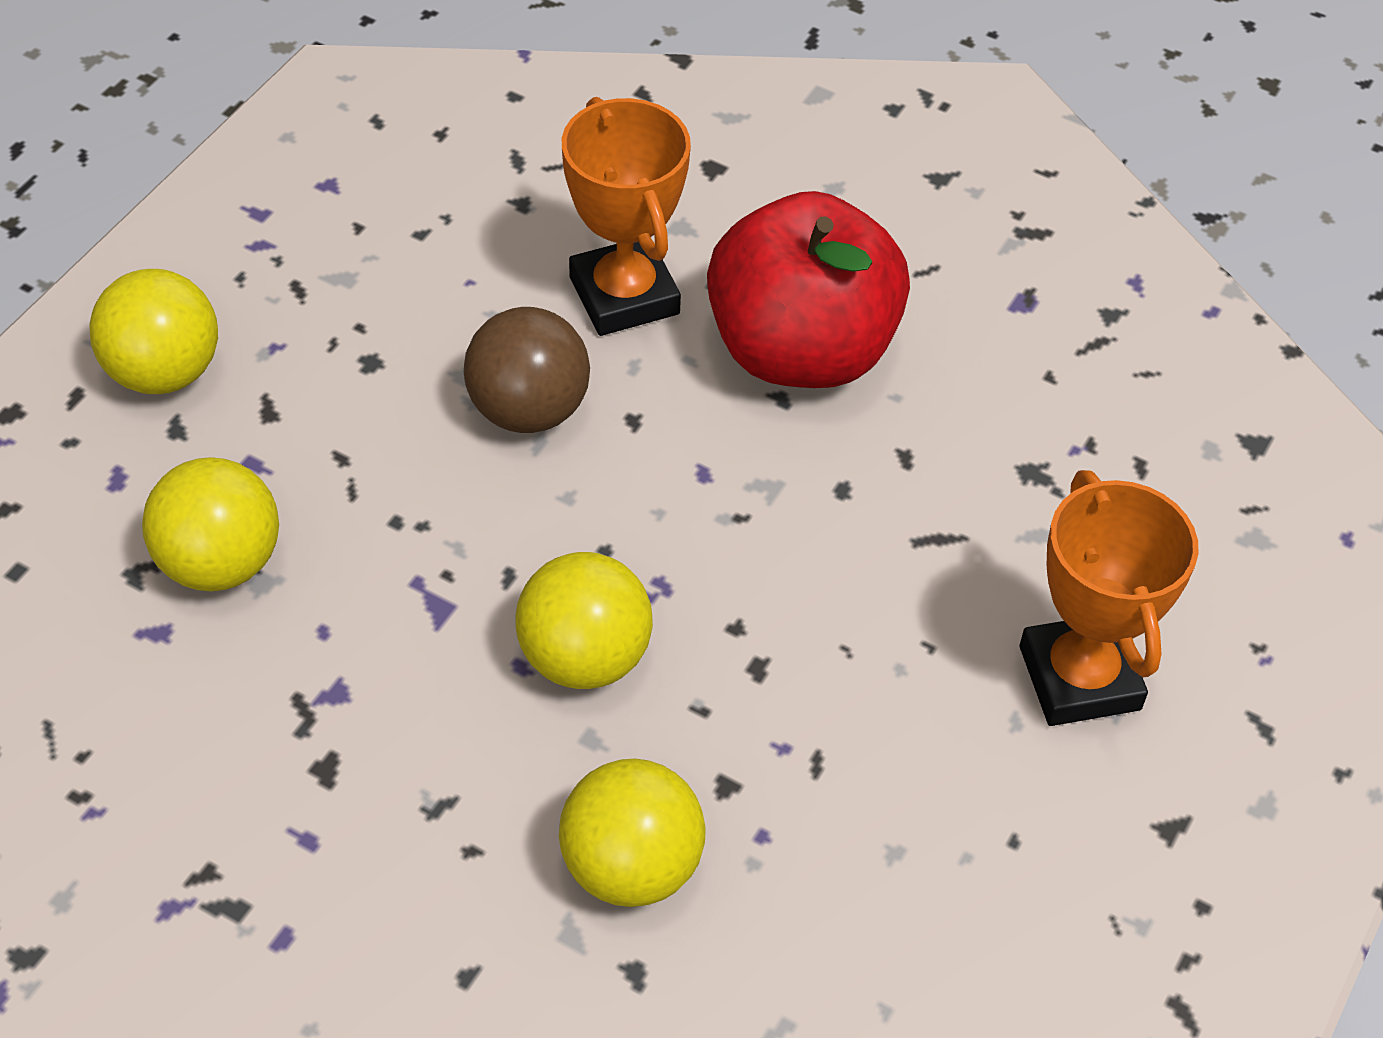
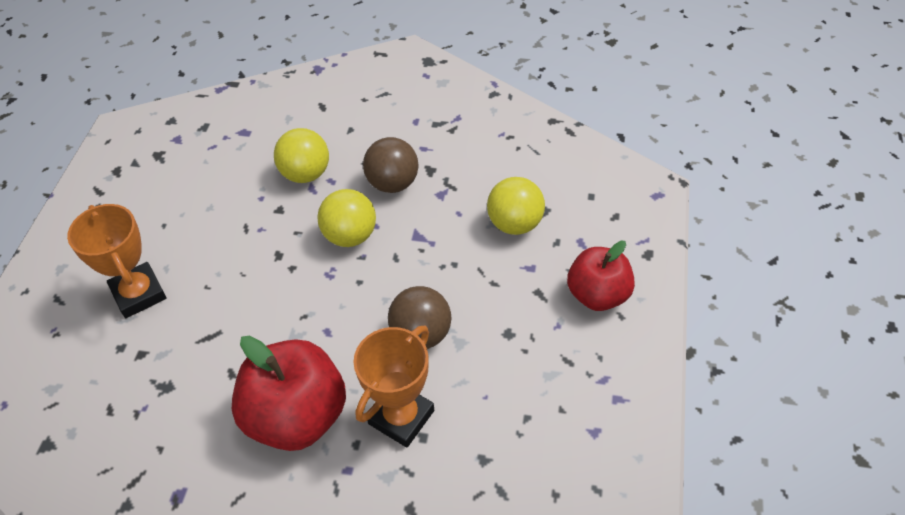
camera: 165 degrees right, 0 degrees up
(164, 372) = (598, 295): yellow ball -> red apple
(431, 761) = (393, 183): none -> brown ball
(624, 295) = (401, 417): orange trophy -> orange trophy turned 75 degrees clockwise

